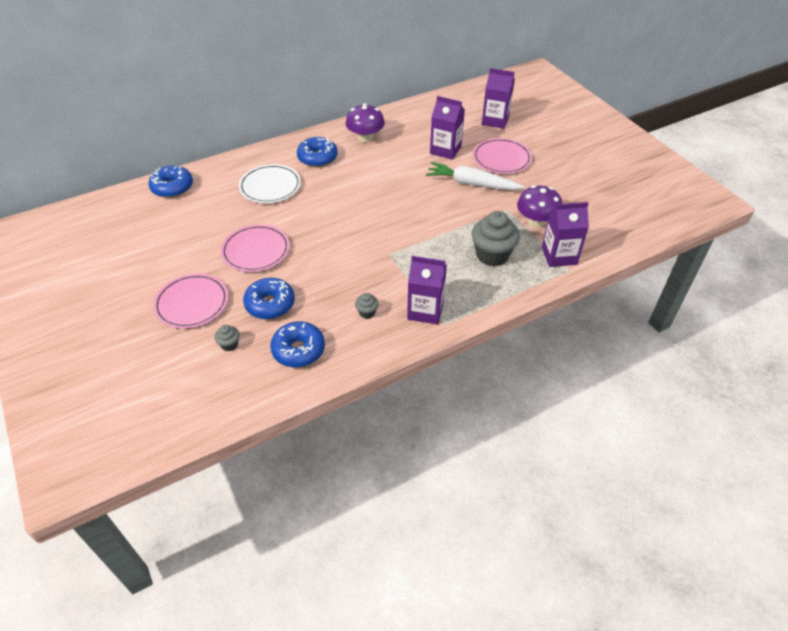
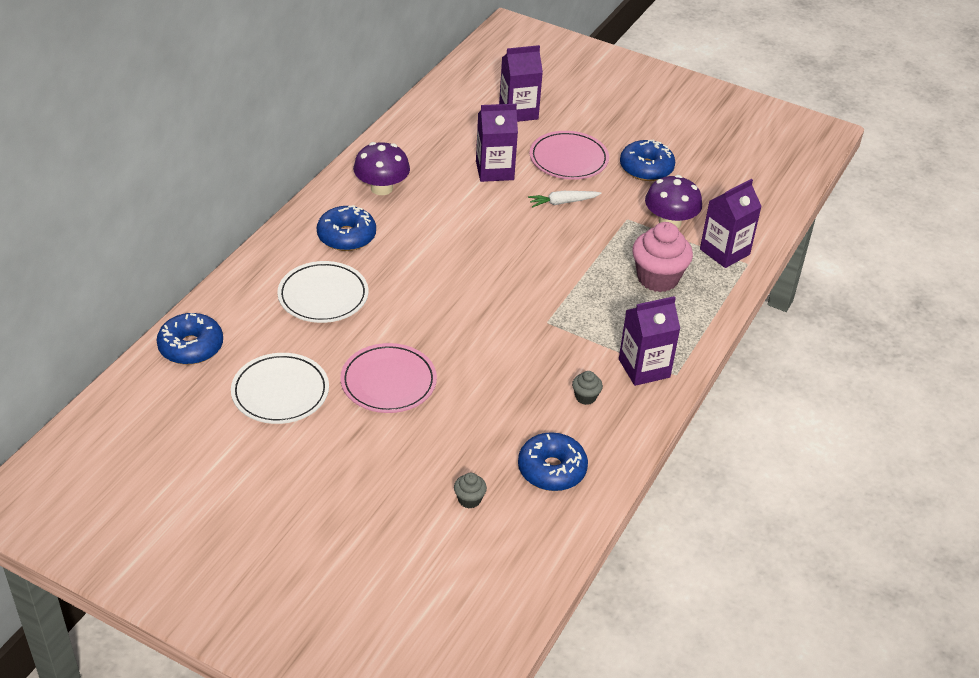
camera: 35 degrees left, 5 degrees down
(191, 231) = (280, 392): none -> white plate
(192, 303) = (375, 475): pink plate -> none
(270, 304) = (469, 435): blue donut -> blue donut (646, 168)
(472, 184) = (563, 202): white carrot -> white carrot, size x0.57
(492, 255) = (657, 278): grey cupcake -> pink cupcake

